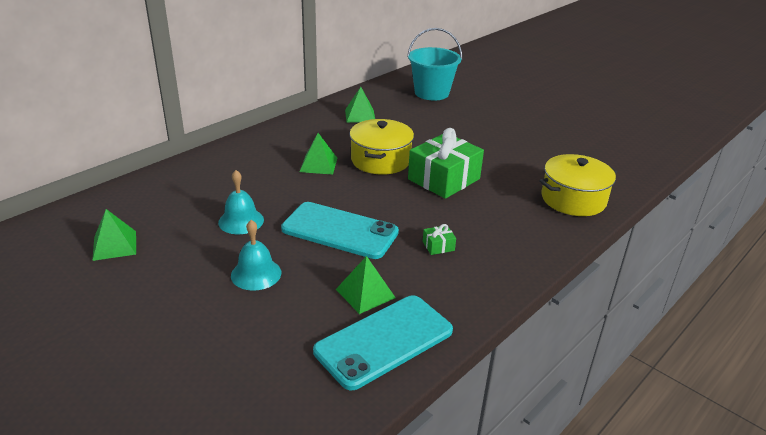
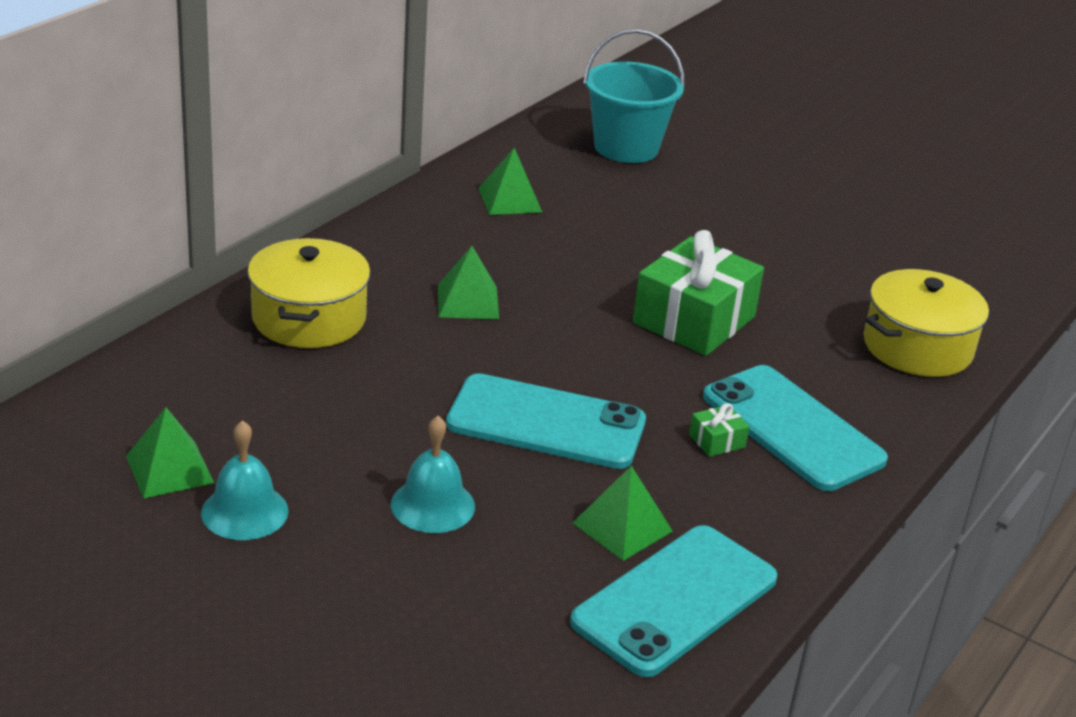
camera: 10 degrees left, 0 degrees up
(241, 221) = (371, 414): turquoise bell -> turquoise bell (244, 511)
(380, 160) = (574, 288): yellow pot -> yellow pot (309, 318)
(486, 241) = (792, 428): none -> turquoise phone

